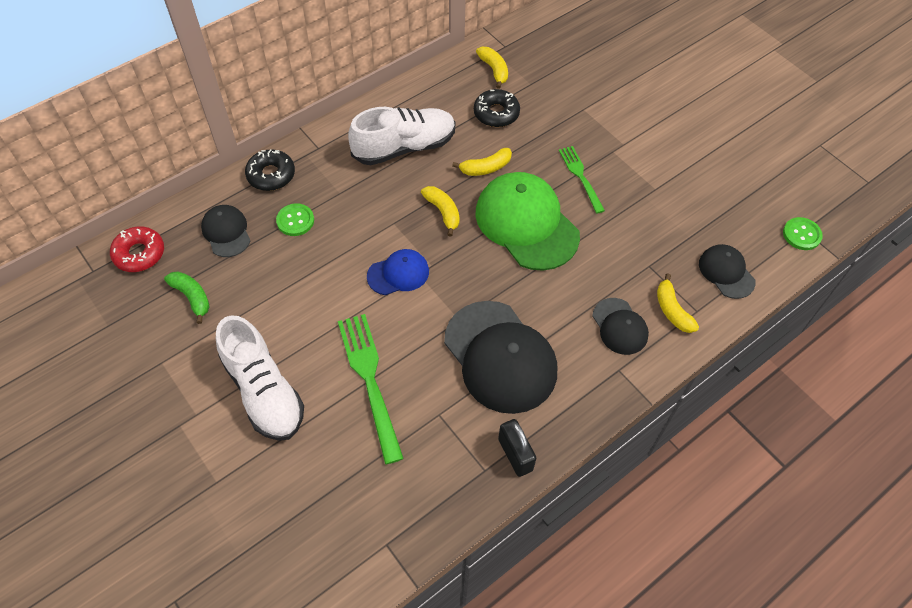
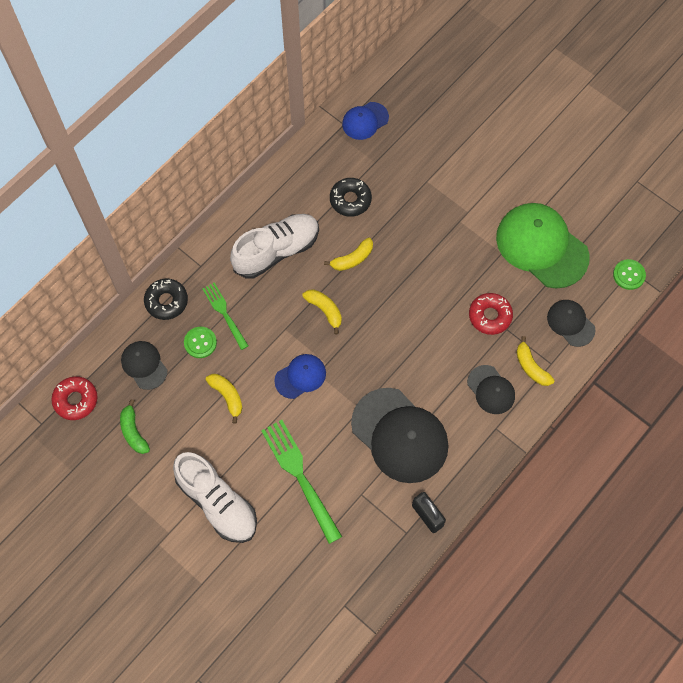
camera: 10 degrees left, 10 degrees up
(192, 297) = (134, 432): green banana -> green banana turned 150 degrees counterclockwise
(494, 70) = (339, 153): yellow banana -> yellow banana (227, 396)
(526, 223) = (398, 308): green cap -> green cap (541, 246)
(528, 47) = (365, 121): none -> blue cap
(580, 177) = (436, 252): green fork -> green fork (224, 314)
(631, 249) = (490, 316): none -> red donut

